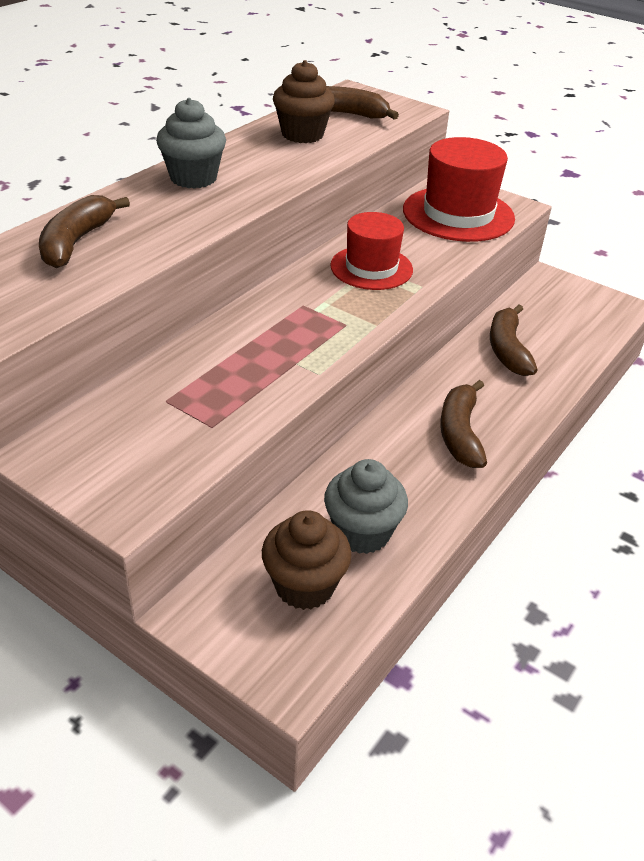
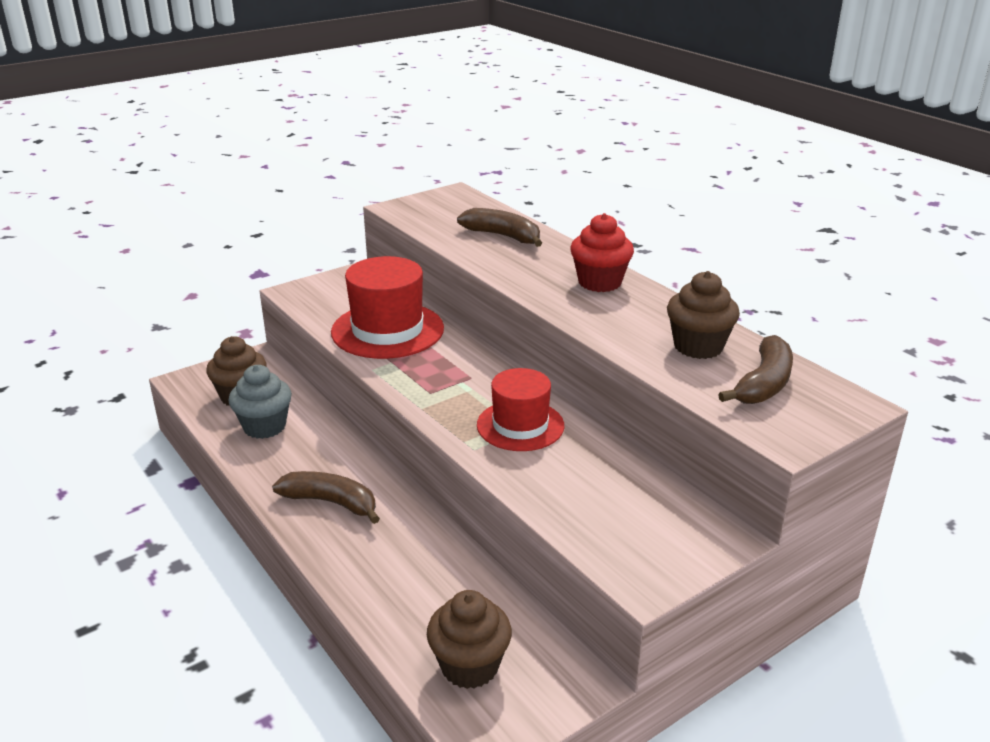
camera: 110 degrees right, 10 degrees down
(193, 178) = (599, 282): grey cupcake -> red cupcake
(458, 214) = (628, 518): red hat -> red hat (387, 330)
(507, 349) = (437, 578): brown banana -> none
(575, 320) = (469, 666): none -> brown cupcake

